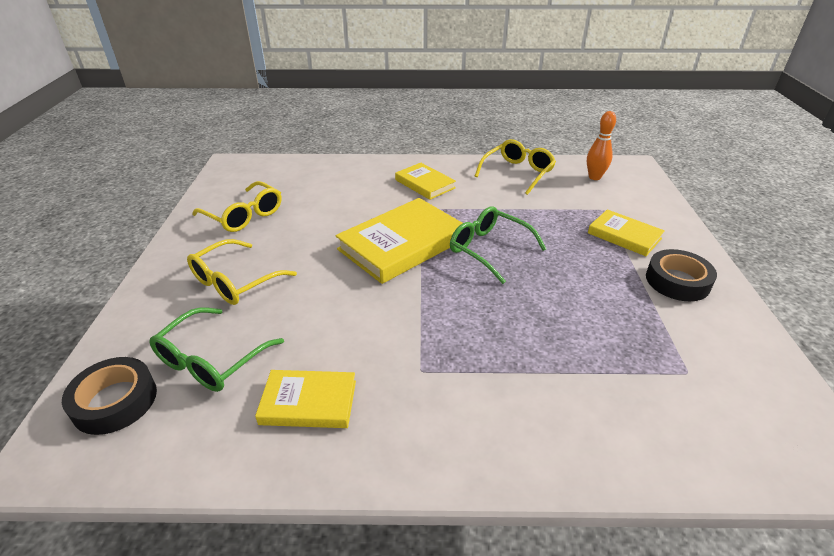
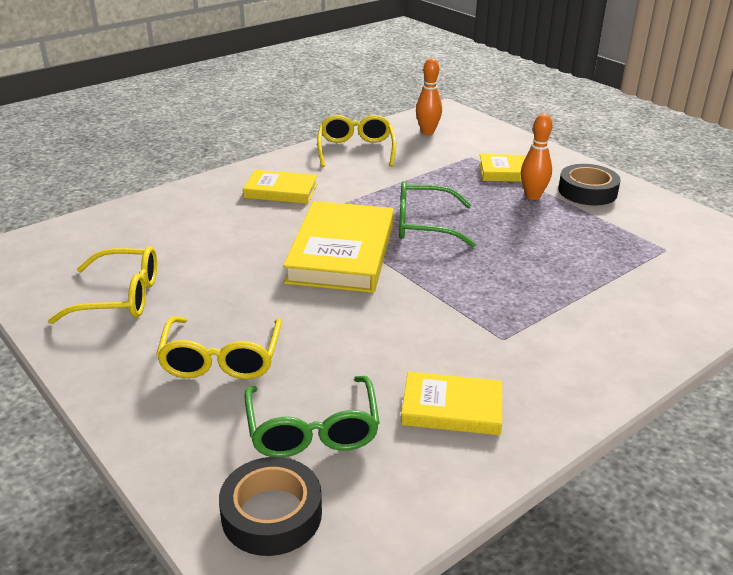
camera: 40 degrees left, 5 degrees down
(308, 402) = (451, 408): yellow book -> yellow book turned 45 degrees clockwise
(615, 263) = (532, 196): none -> orange bowling pin

